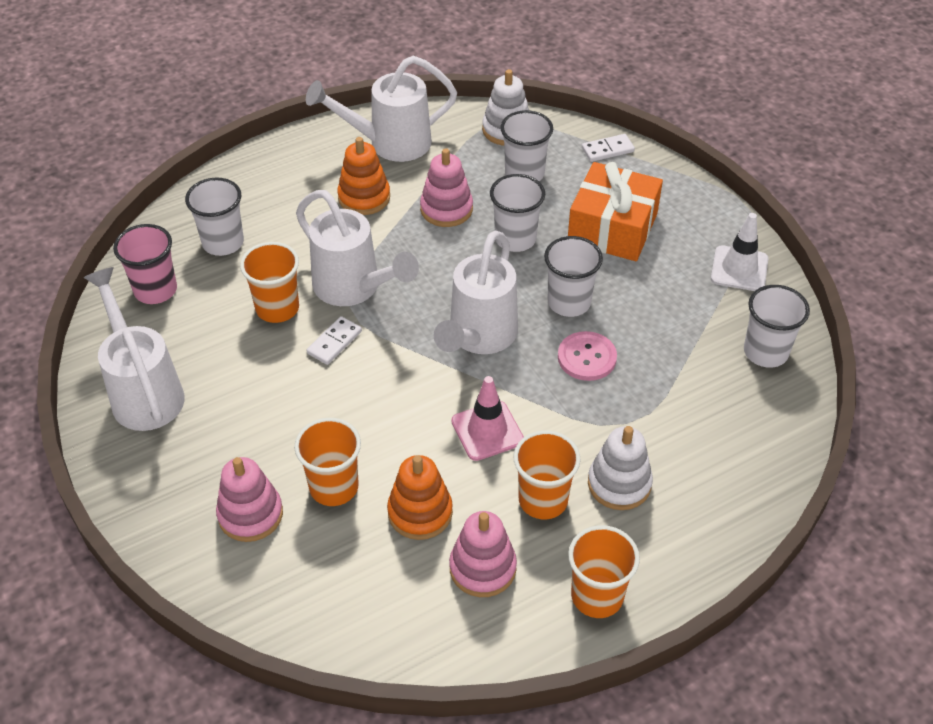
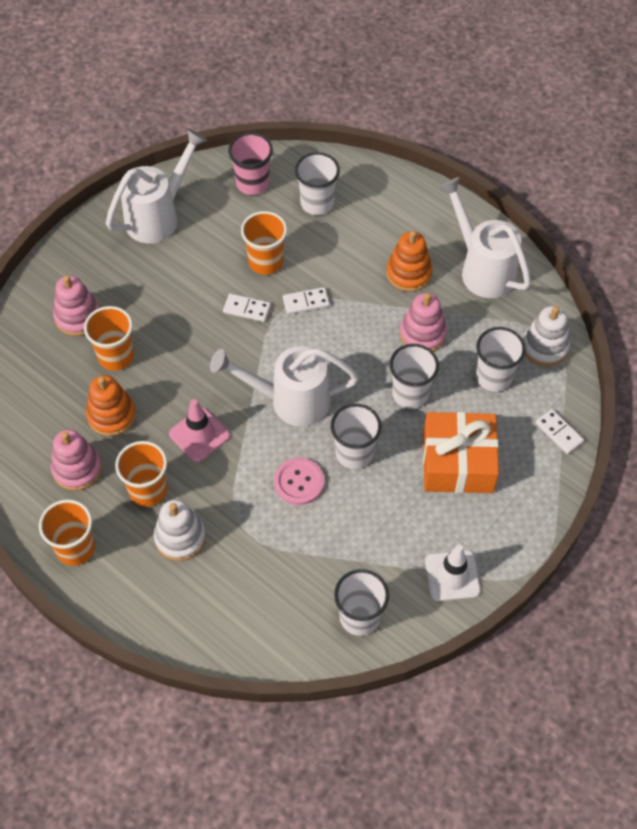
camera: 70 degrees right, 10 degrees up
(354, 289) = (306, 302): white watering can -> white domino

